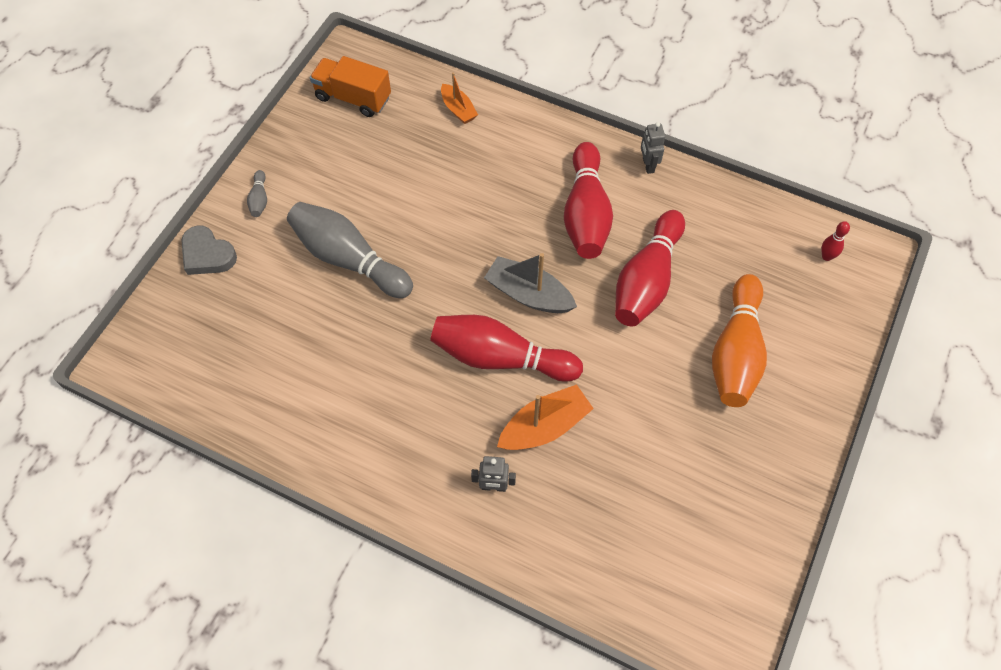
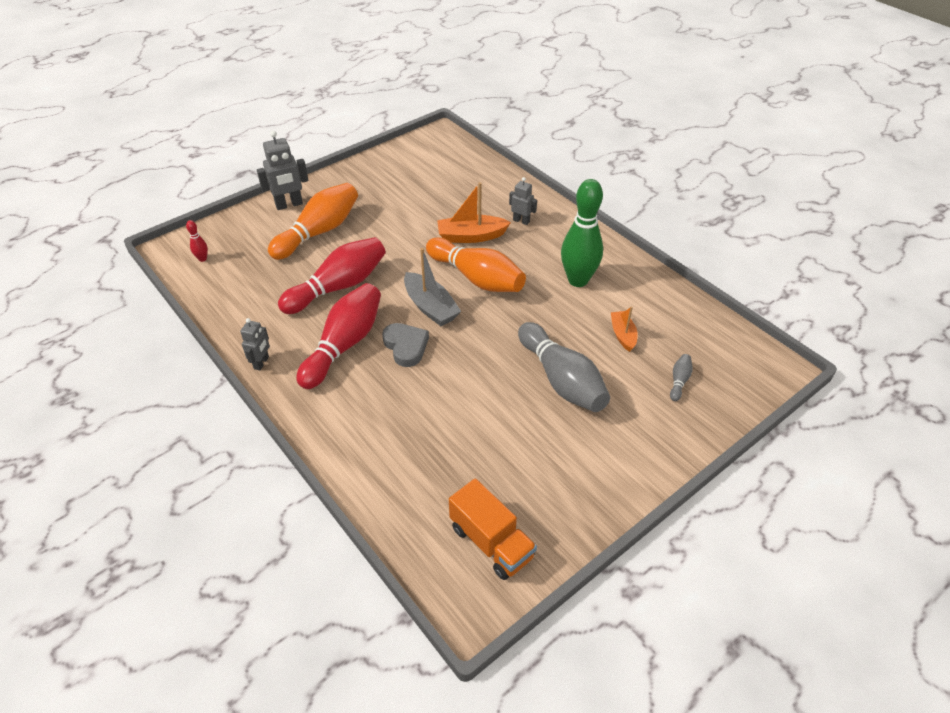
camera: 155 degrees left, 15 degrees down
(207, 254) = (690, 428): grey heart -> grey heart (406, 346)
(259, 199) = (629, 463): grey bowling pin -> grey bowling pin (679, 381)
(378, 405) = (578, 280): none -> green bowling pin
(458, 109) = (388, 482): orange boat -> orange boat (623, 335)
(500, 358) = (477, 278): red bowling pin -> orange bowling pin
(813, 383) = (289, 205): none -> grey robot

